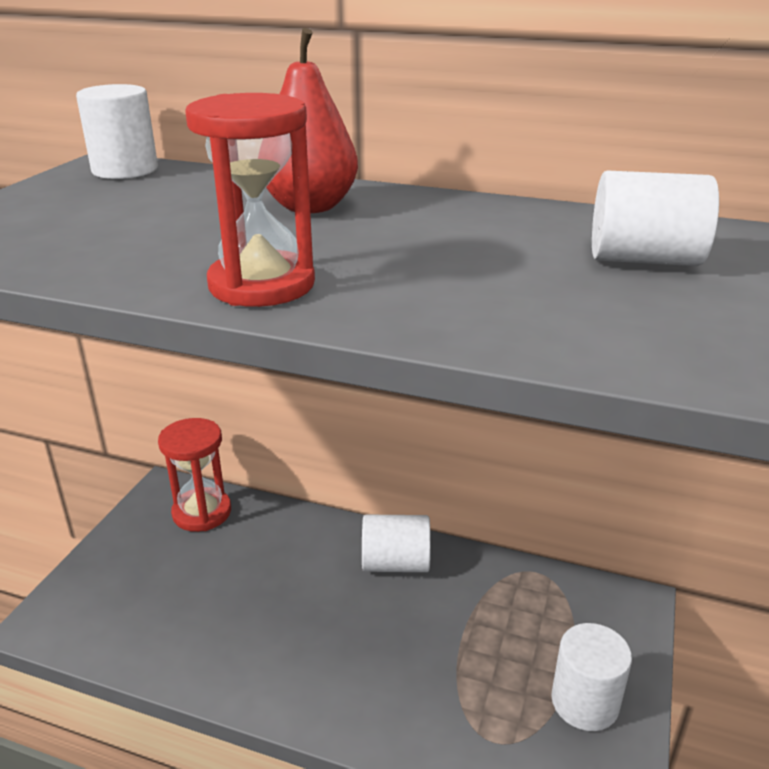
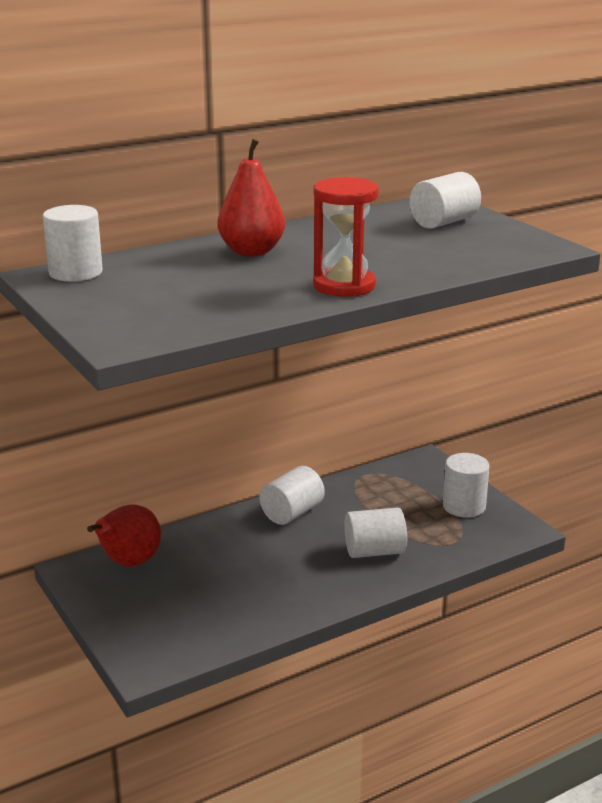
camera: 50 degrees left, 5 degrees down
(202, 512) = (129, 563): red hourglass -> red pear
(395, 674) = (374, 551): none -> white cylinder

